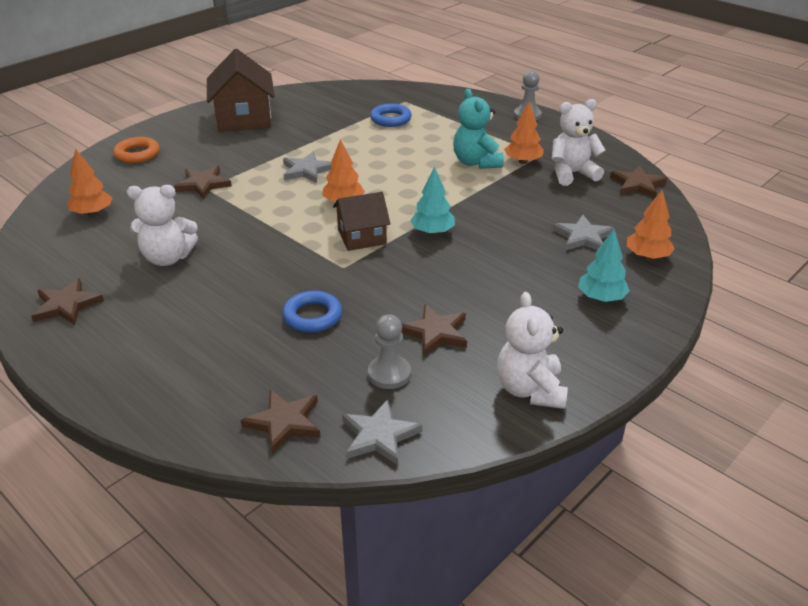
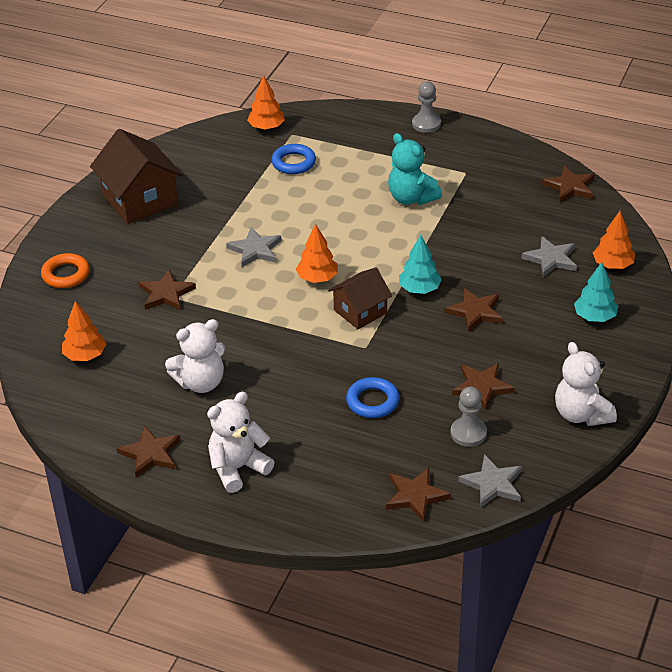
camera: 20 degrees left, 5 degrees up
(475, 263) = (475, 312): none -> brown star
(523, 162) = (454, 186): orange tree -> orange tree (266, 127)
(572, 174) = (506, 189): white teddy bear -> white teddy bear (238, 468)

